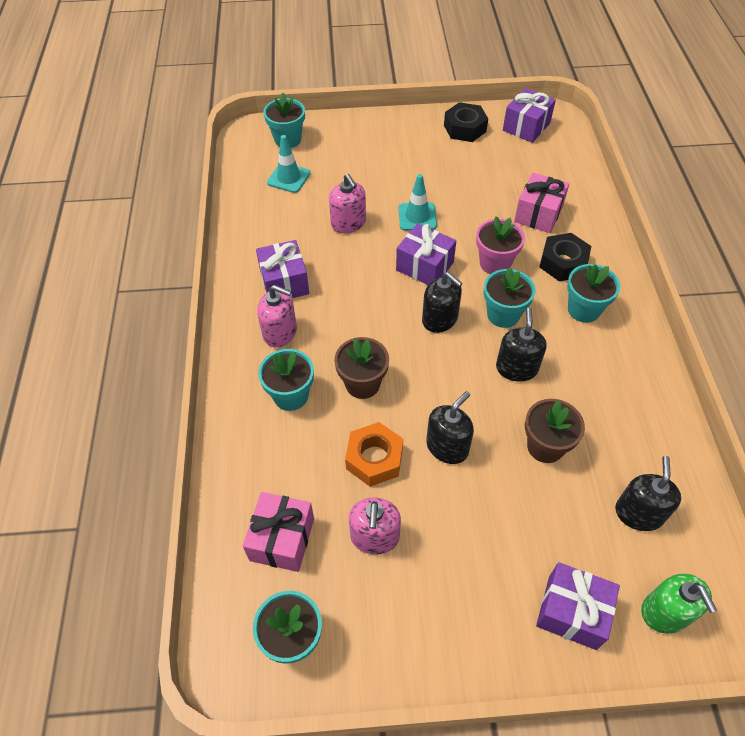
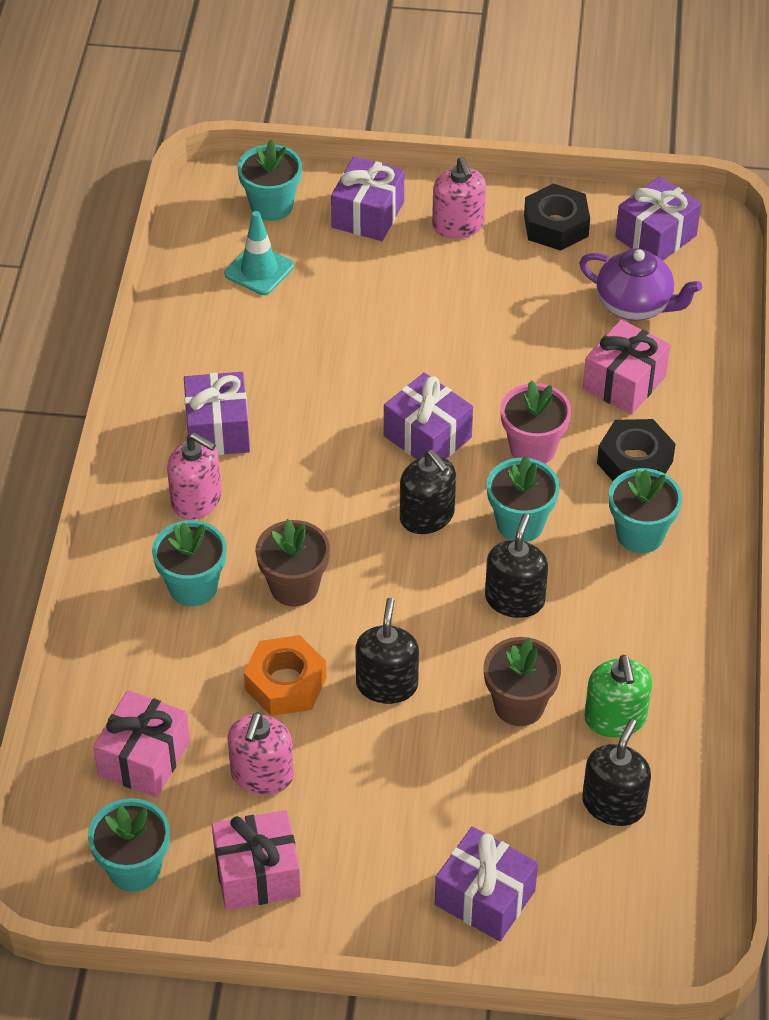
camera: 10 degrees right, 5 degrees down
(348, 223) = (332, 355): pink soap dispenser -> pink soap dispenser (458, 225)
(349, 137) = (368, 215): none -> purple gift
(391, 625) = (257, 874): none -> pink gift
(417, 217) = (438, 360): turquoise traffic cone -> none
(447, 447) = (387, 684): black soap dispenser -> black soap dispenser turned 45 degrees counterclockwise
(528, 167) = (635, 305): none -> purple teapot
(665, 612) = (602, 918): green soap dispenser -> green soap dispenser (615, 718)

